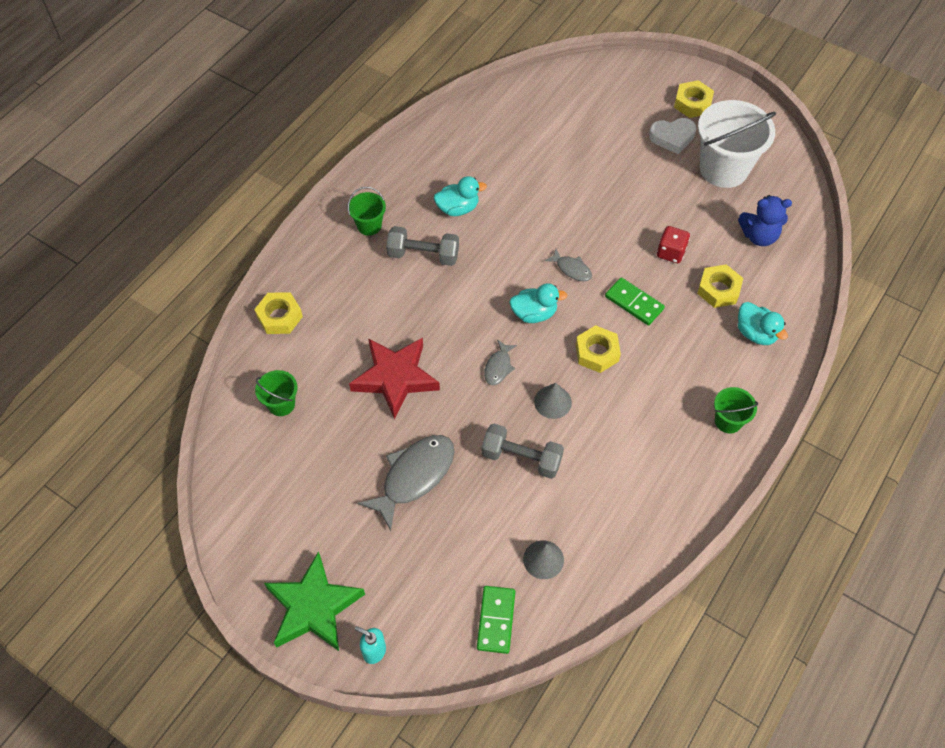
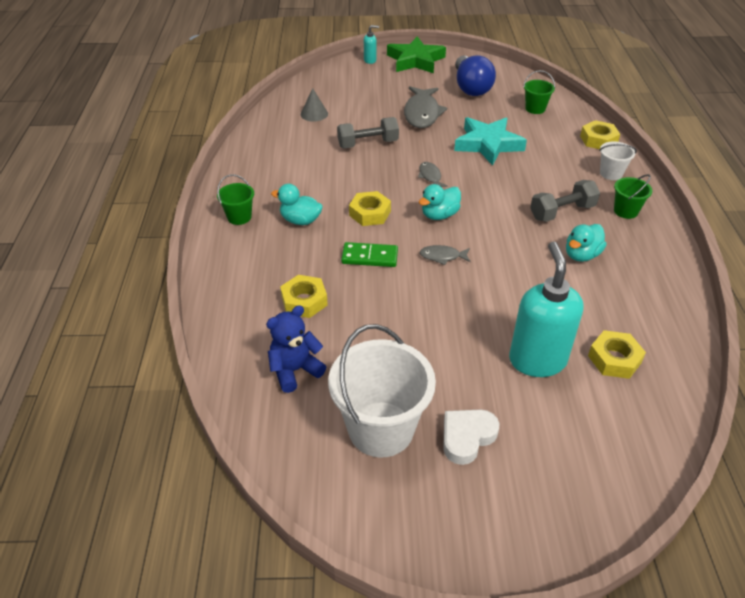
camera: 145 degrees right, 15 degrees down
(307, 492) = (471, 87): none -> blue light bulb
(326, 270) = (611, 173): none -> white bucket
(395, 378) = (488, 144): red star -> turquoise star
(496, 620) = (319, 88): green domino -> none
(552, 402) = (375, 175): grey cone -> none
(581, 155) = (537, 360): none -> turquoise soap dispenser
(671, 252) = (370, 311): red dice -> none
(692, 103) = (483, 504): yellow nut -> yellow nut (614, 359)
(755, 333) = (249, 282): turquoise duck -> turquoise duck (300, 220)

